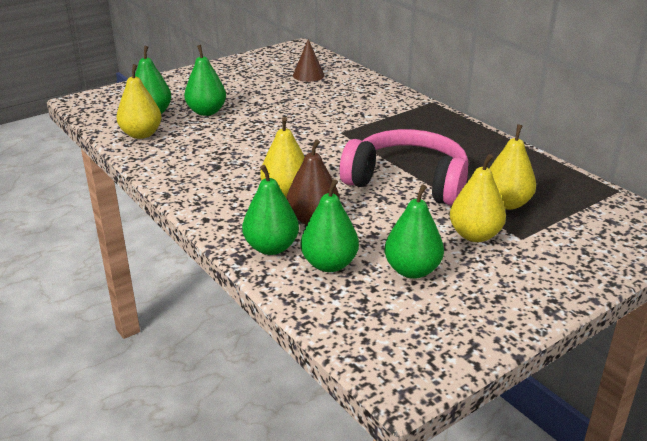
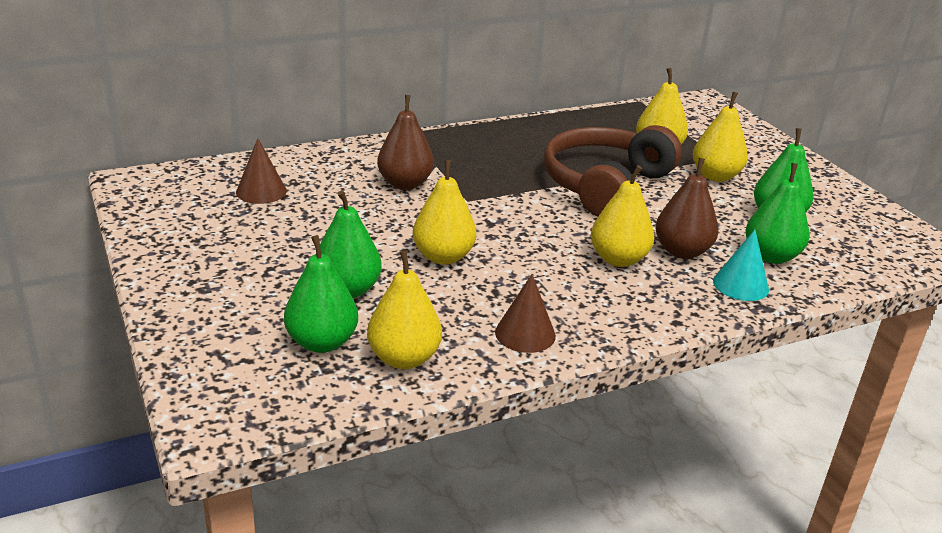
camera: 80 degrees left, 0 degrees up
(175, 166) = (525, 334): none -> brown cone
(257, 133) = (443, 257): none -> yellow pear
(271, 247) = (740, 285): green pear -> turquoise cone
(349, 110) = (405, 184): none -> brown pear
(408, 182) = (606, 185): pink headphones -> brown headphones

